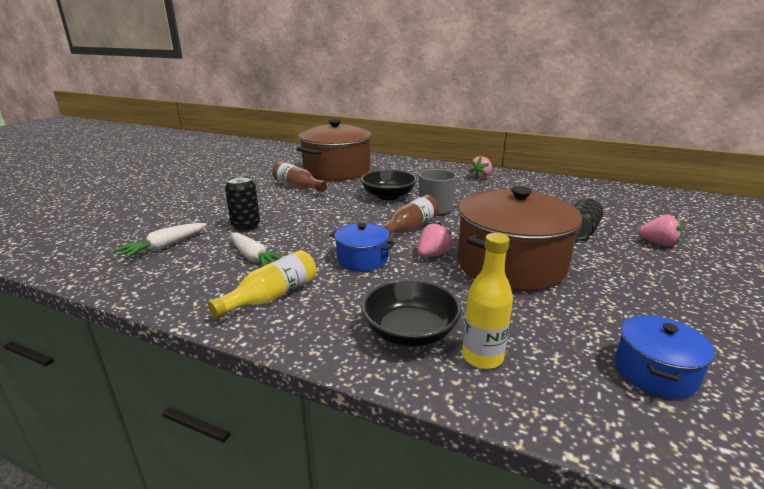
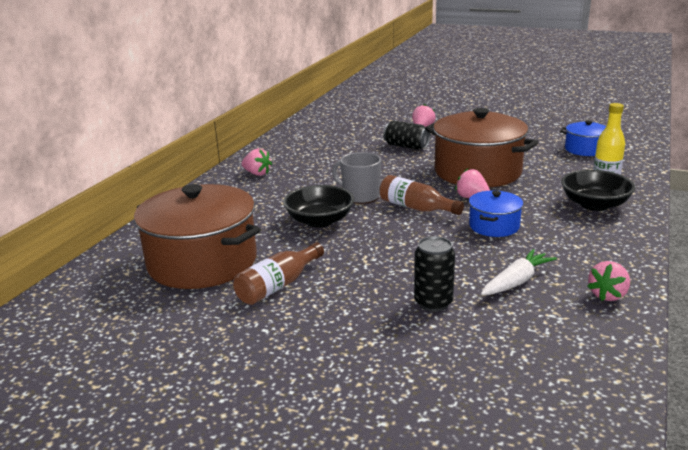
camera: 90 degrees left, 0 degrees up
(164, 247) = (515, 352): white carrot -> none
(202, 297) = (608, 295): none -> pink strawberry
(272, 296) = (583, 260): yellow bottle -> none

